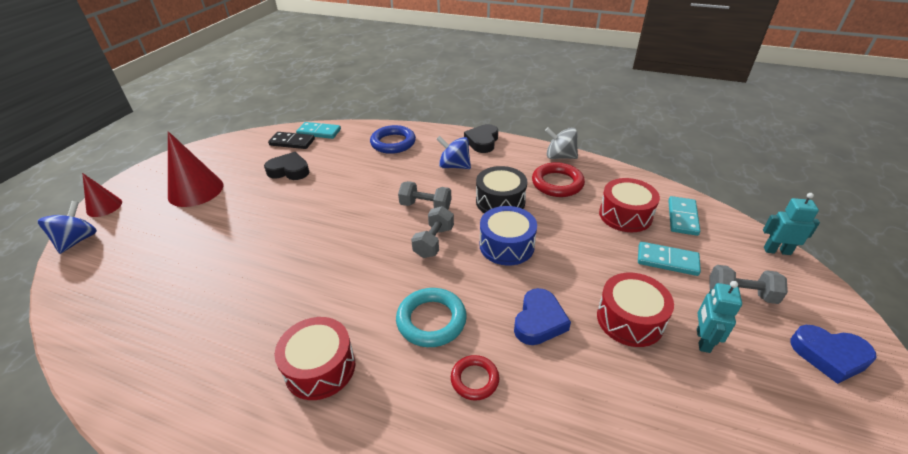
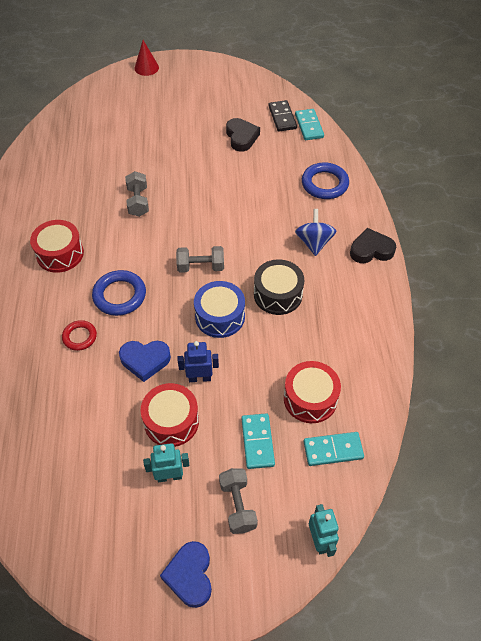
camera: 65 degrees right, 15 degrees up
(78, 240) = (110, 79): blue spinning top -> none
(196, 190) = (187, 100): red cone -> none
(425, 206) = (242, 244): grey dumbbell -> grey dumbbell (138, 202)
(431, 320) = (119, 295): turquoise ring -> blue ring
(557, 183) = (332, 331): red ring -> none
(560, 156) = (383, 322): grey spinning top -> none
(579, 281) = (199, 378): none -> blue robot

